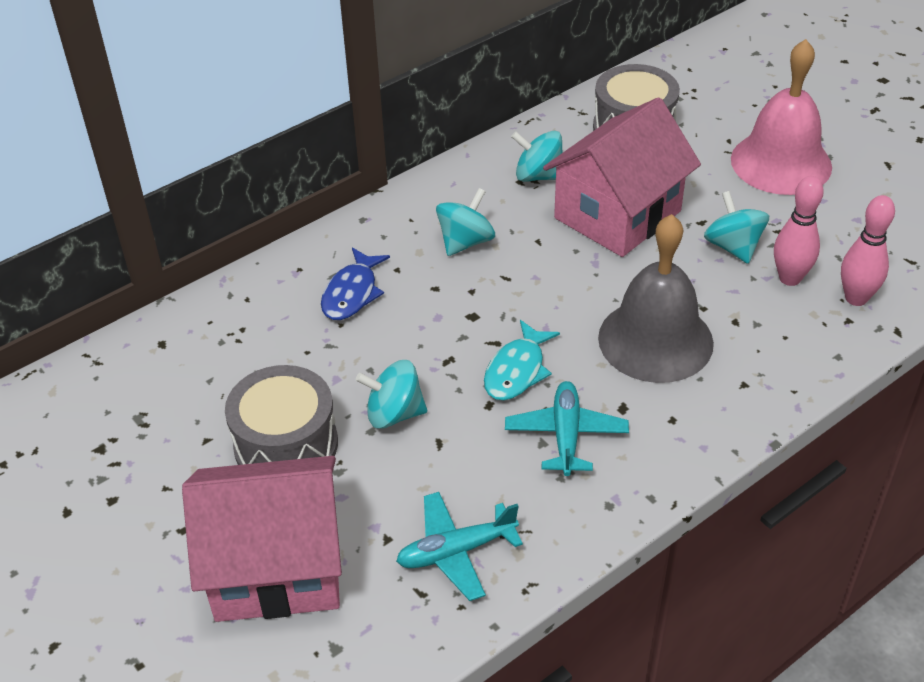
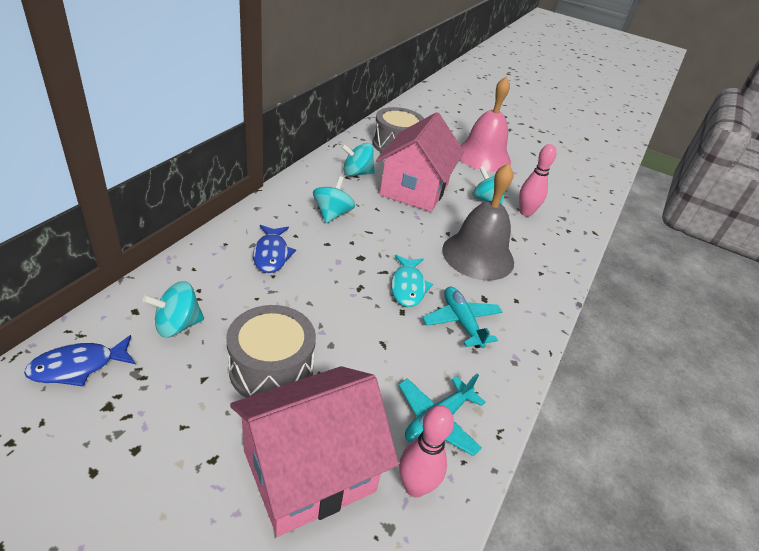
camera: 30 degrees left, 5 degrees down
(84, 398) = (78, 367): none -> blue fish
(394, 413) = (341, 330): turquoise spinning top -> turquoise spinning top (177, 325)
(856, 298) = (564, 218): pink bowling pin -> pink bowling pin (415, 487)

